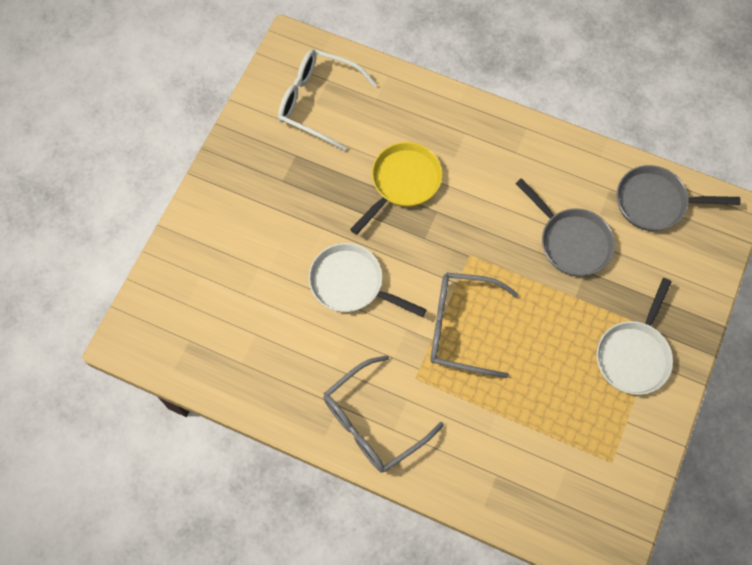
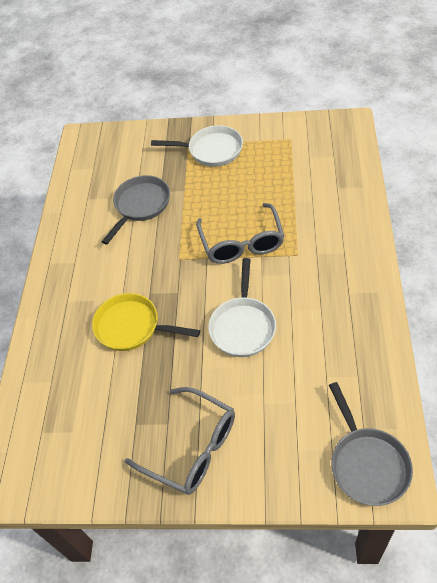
camera: 105 degrees left, 15 degrees down
(317, 102) = (69, 430): white glasses -> none
(372, 422) = (347, 267): grey glasses -> grey glasses (192, 448)
(655, 202) = (89, 173): grey pan -> grey pan (367, 464)

